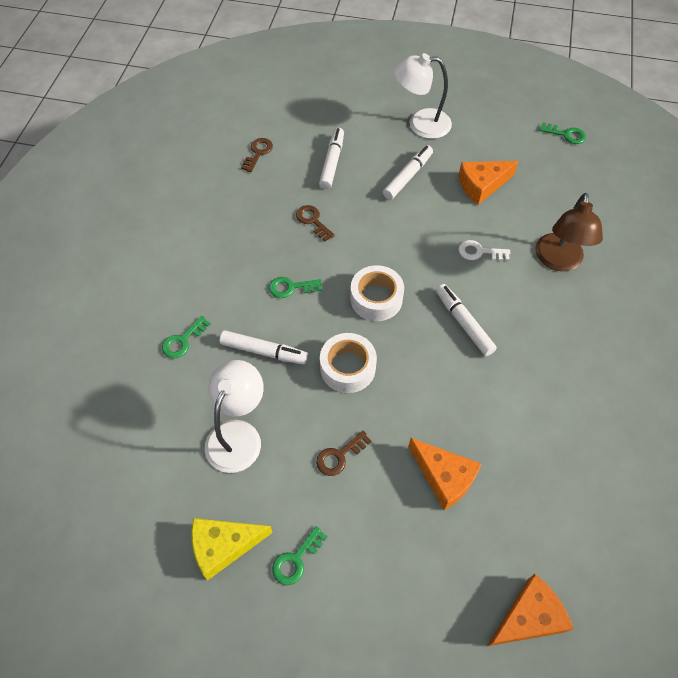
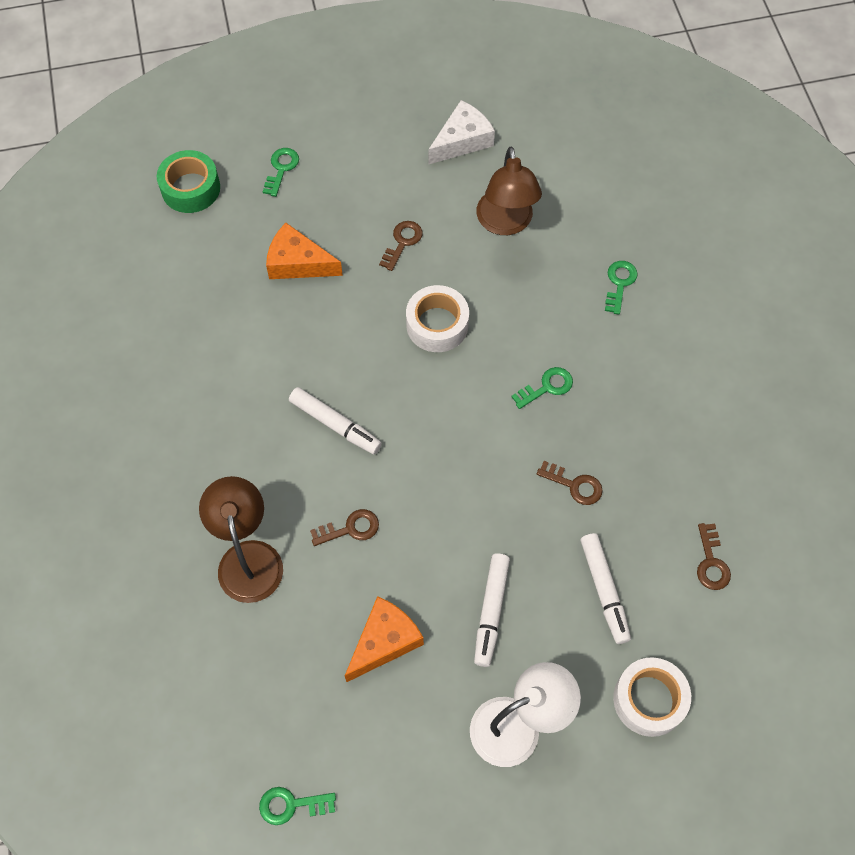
camera: 155 degrees right, 5 degrees up
(224, 546) = (462, 140): yellow cheese -> white cheese
(238, 434) = (506, 223): white lamp -> brown lamp
(264, 351) = (531, 306): white marker -> none
(296, 560) = (397, 154): green key -> green key (281, 169)
(376, 298) = (445, 413): white tape -> white tape (649, 700)
(479, 252) = (350, 528): white key -> brown key
(528, 617) = (190, 188): orange cheese -> green tape

